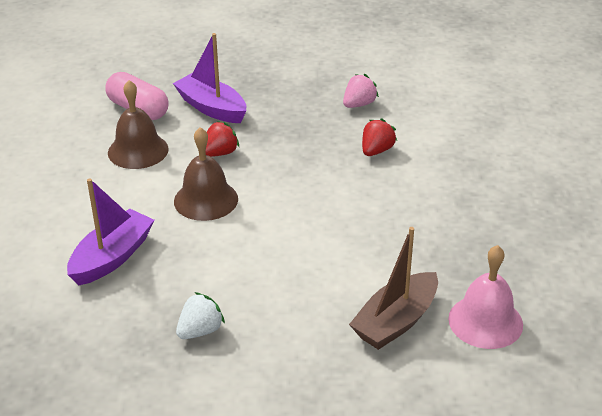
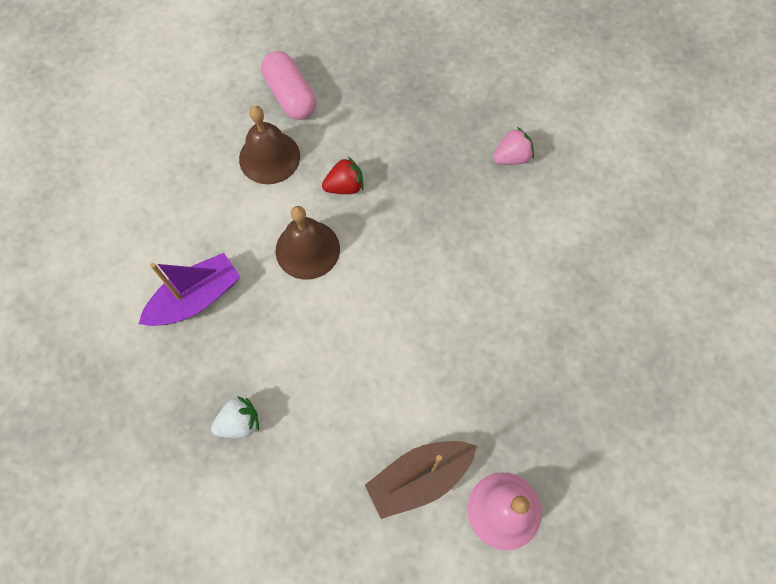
camera: 20 degrees right, 30 degrees up
(212, 108) = (362, 116): purple boat -> none
(376, 151) = (500, 234): red strawberry -> none

